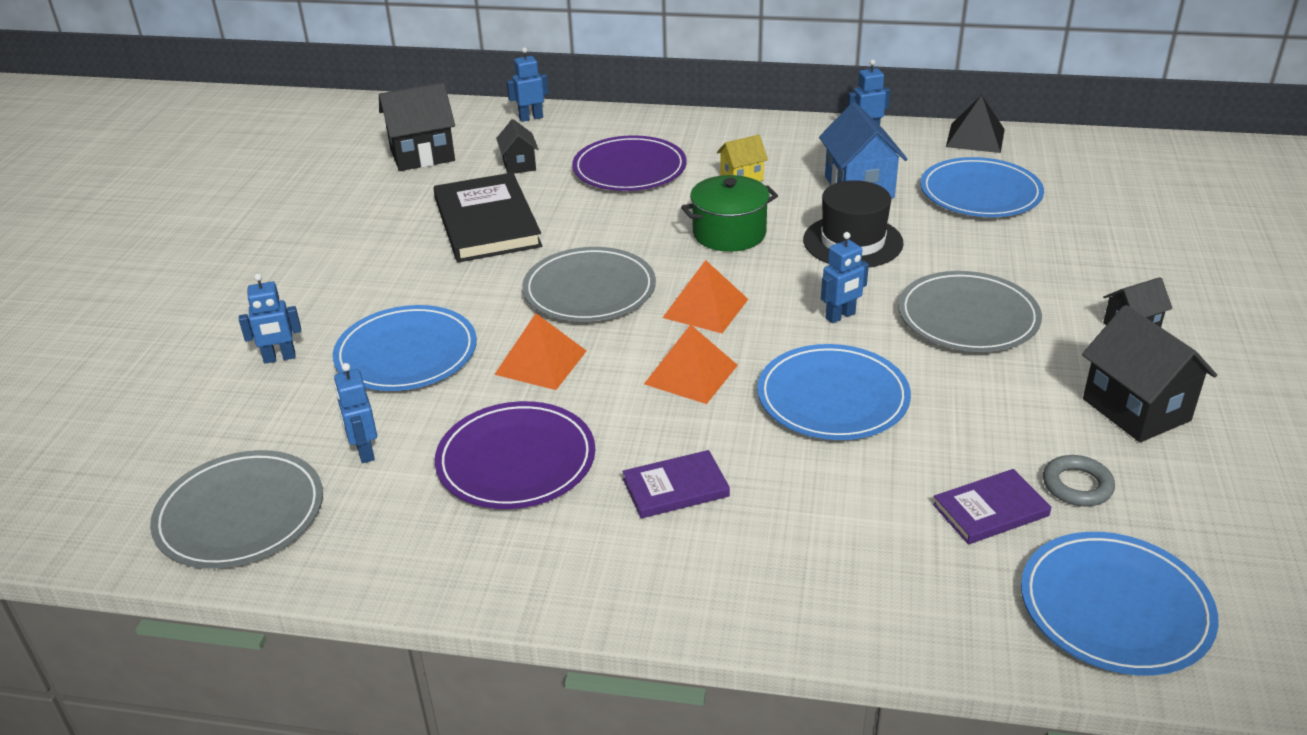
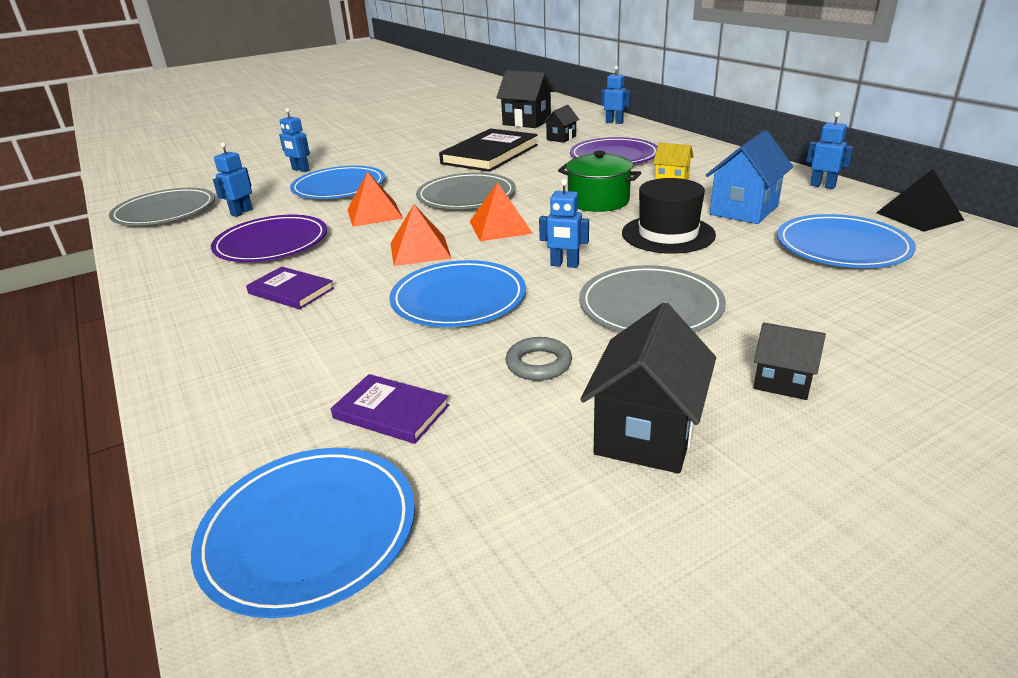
camera: 50 degrees right, 5 degrees down
(1077, 485) = (478, 443): grey ring -> grey ring (538, 364)

